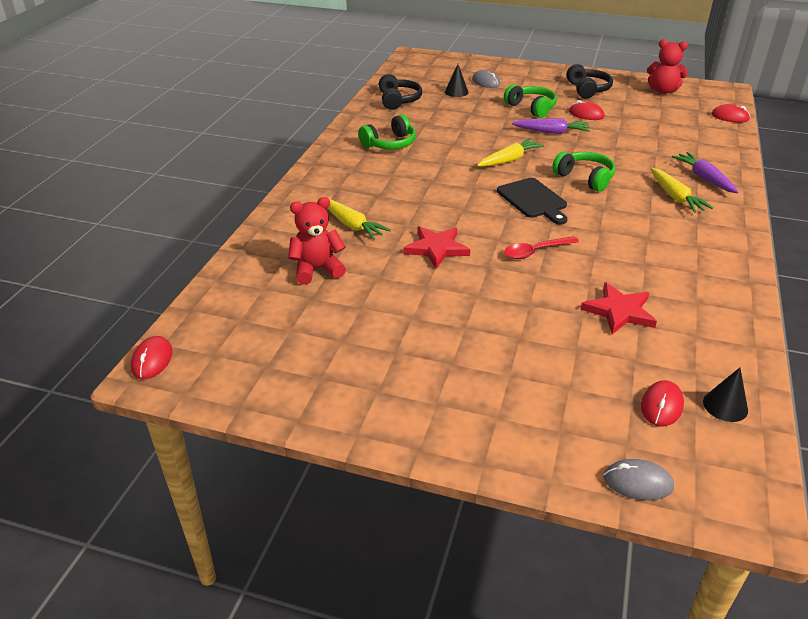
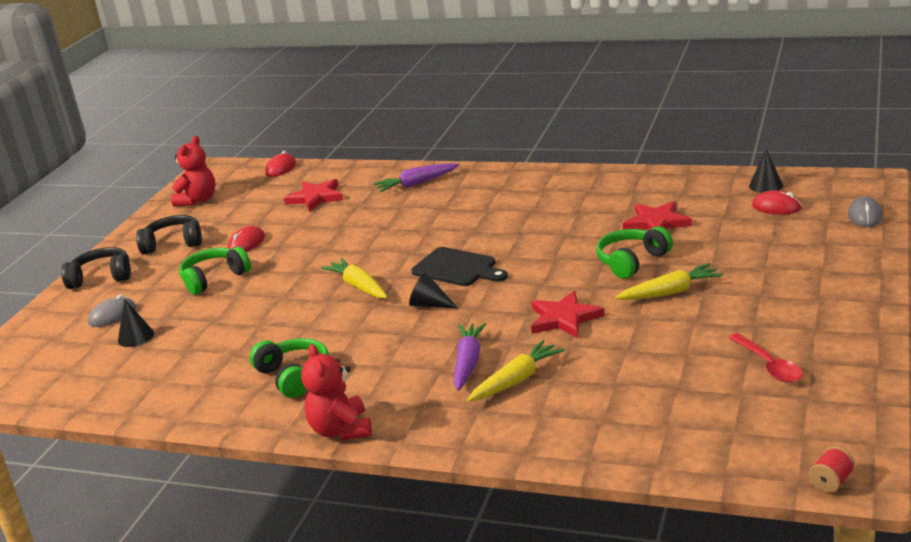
camera: 85 degrees left, 10 degrees down
(152, 360) = (831, 481): red mouse -> red spool
(317, 269) = (620, 392): red teddy bear -> red teddy bear (341, 430)
(398, 100) = (145, 384): black headphones -> black headphones (101, 277)
(474, 189) = (429, 304): none -> black cone
(533, 200) = (457, 268): black cutting board -> black cutting board turned 60 degrees clockwise
(535, 251) = (563, 263): red spoon -> red spoon (769, 365)
(551, 132) = (289, 263): purple carrot -> purple carrot (468, 362)
(585, 178) = (409, 241): green headphones -> green headphones (632, 261)
(670, 135) = (316, 197): none -> red star
(675, 197) = (453, 197): yellow carrot -> yellow carrot (670, 292)

